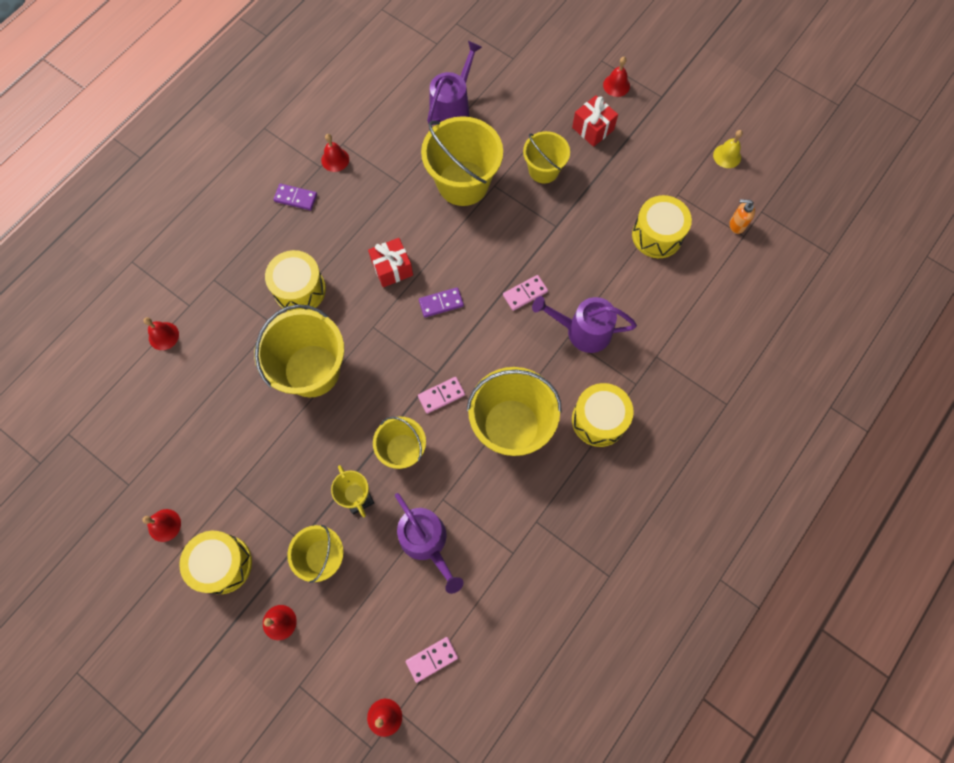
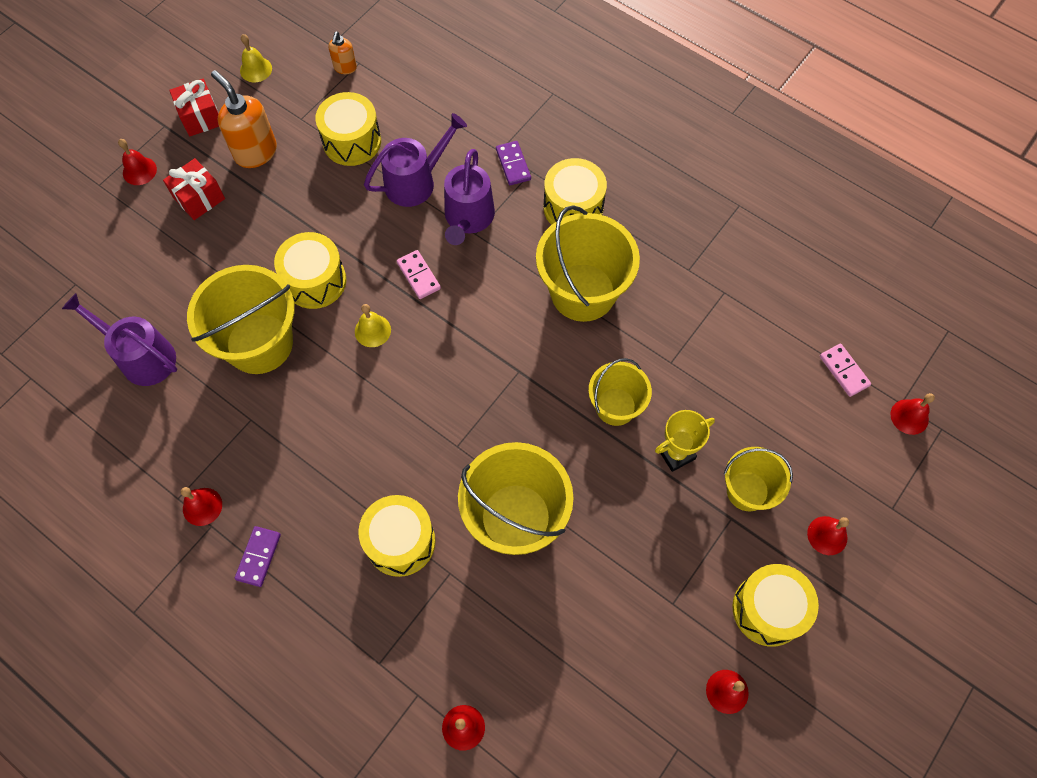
camera: 90 degrees left, 5 degrees down
(392, 268) = (376, 426): red gift -> red gift (201, 117)
(426, 541) = (720, 378): purple watering can -> purple watering can (415, 182)
(441, 303) = (427, 367): purple domino -> purple domino (513, 164)
(441, 395) = (547, 365): pink domino -> none
(474, 261) = (372, 330): none -> yellow bell
(518, 217) = (315, 281): none -> yellow drum
(543, 170) = (251, 252): yellow bucket -> none
(640, 164) = (255, 152): none -> orange soap dispenser

